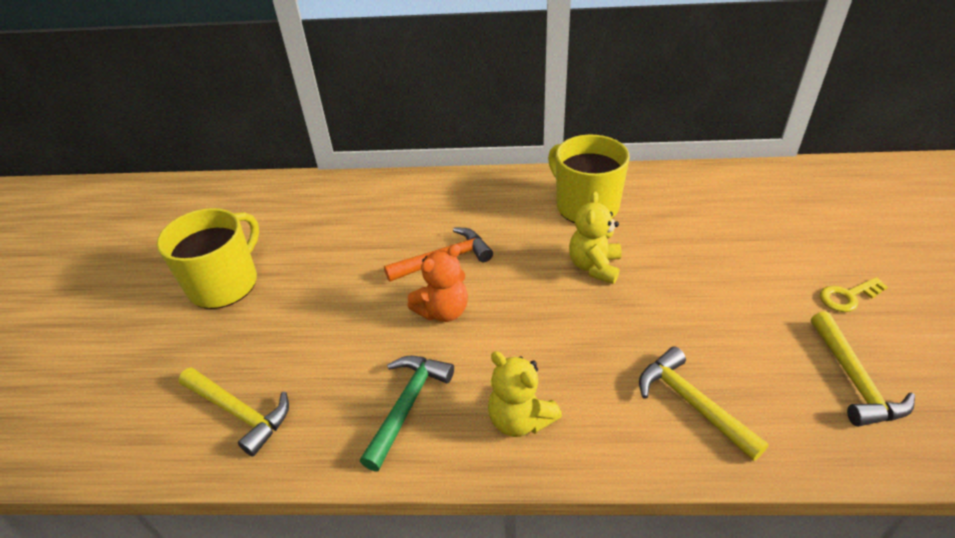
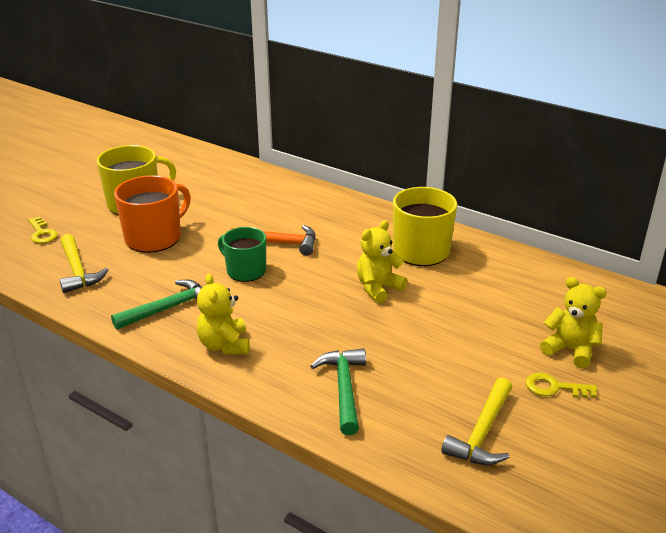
camera: 30 degrees right, 10 degrees down
(135, 382) = (42, 233): none -> yellow key
(295, 318) = (154, 238): none -> orange mug
(443, 311) = (245, 270): orange teddy bear -> green mug
(691, 403) = (344, 388): yellow hammer -> green hammer
(814, 250) = (570, 350): none -> yellow teddy bear

